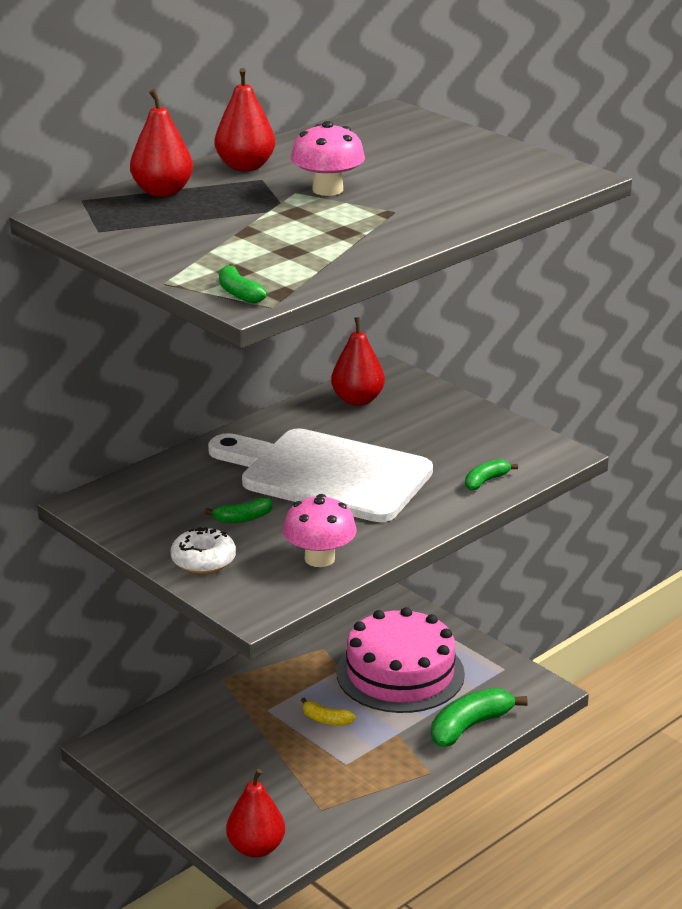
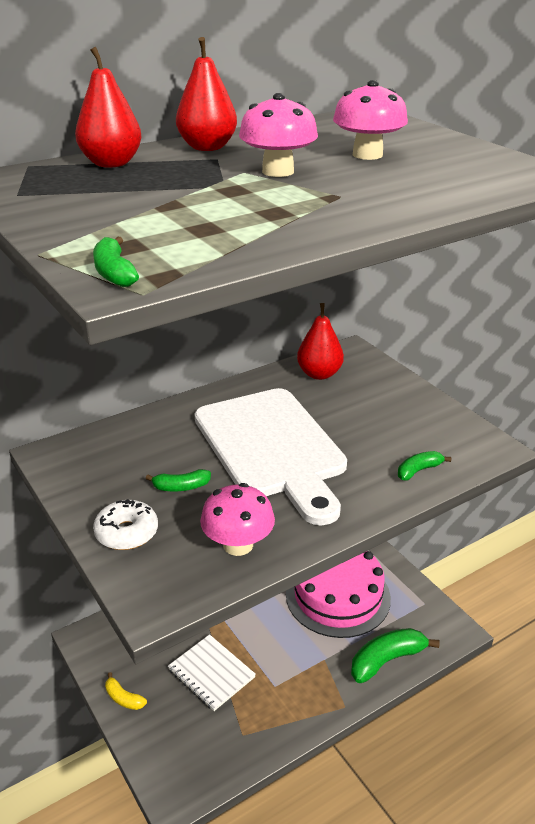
camera: 10 degrees right, 5 degrees up
(256, 848) = (176, 771): red pear -> none
(269, 761) = (211, 673): none -> white notebook
(326, 720) = (268, 635): yellow banana -> yellow banana (123, 698)
(327, 475) = (272, 447): white cutting board -> white cutting board turned 150 degrees counterclockwise
(406, 165) = (367, 155): none -> pink mushroom

